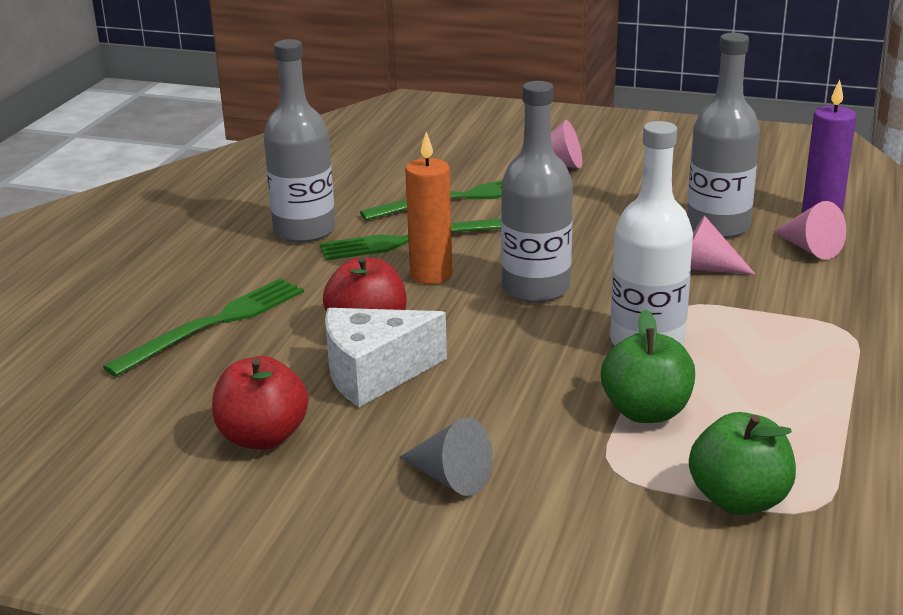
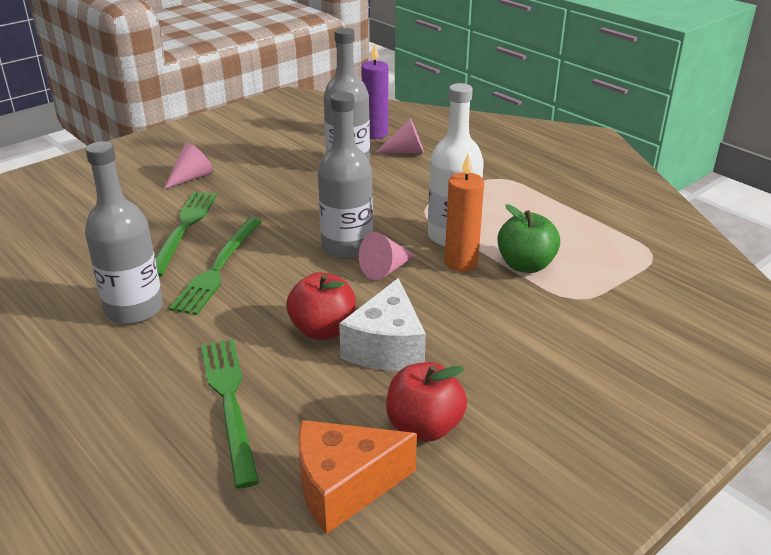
camera: 60 degrees left, 5 degrees up
(143, 421) = (344, 486): none -> orange cheese
(431, 275) = (279, 278): orange candle -> orange candle (461, 263)
(450, 478) = (540, 359): grey cone -> none
(705, 268) = (390, 186): pink cone -> pink cone (385, 269)
(739, 500) = (631, 272): green apple -> none

